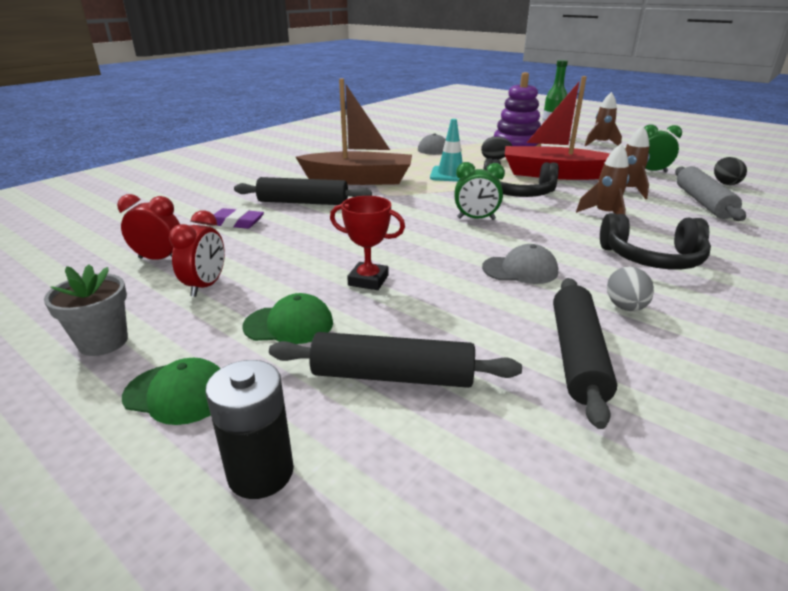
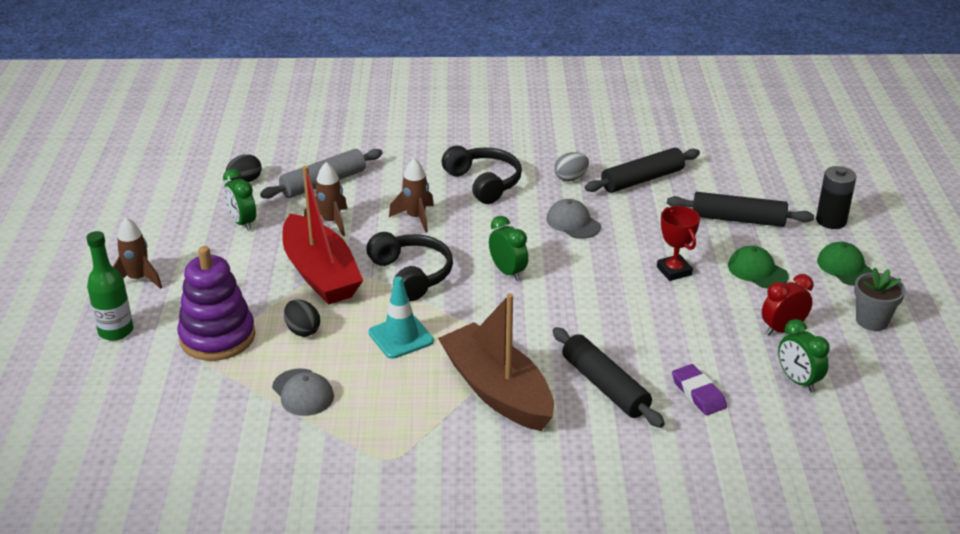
camera: 130 degrees left, 5 degrees up
(159, 259) = (798, 381): red clock -> green clock
(392, 376) = (738, 219): black rolling pin -> black rolling pin turned 45 degrees counterclockwise

